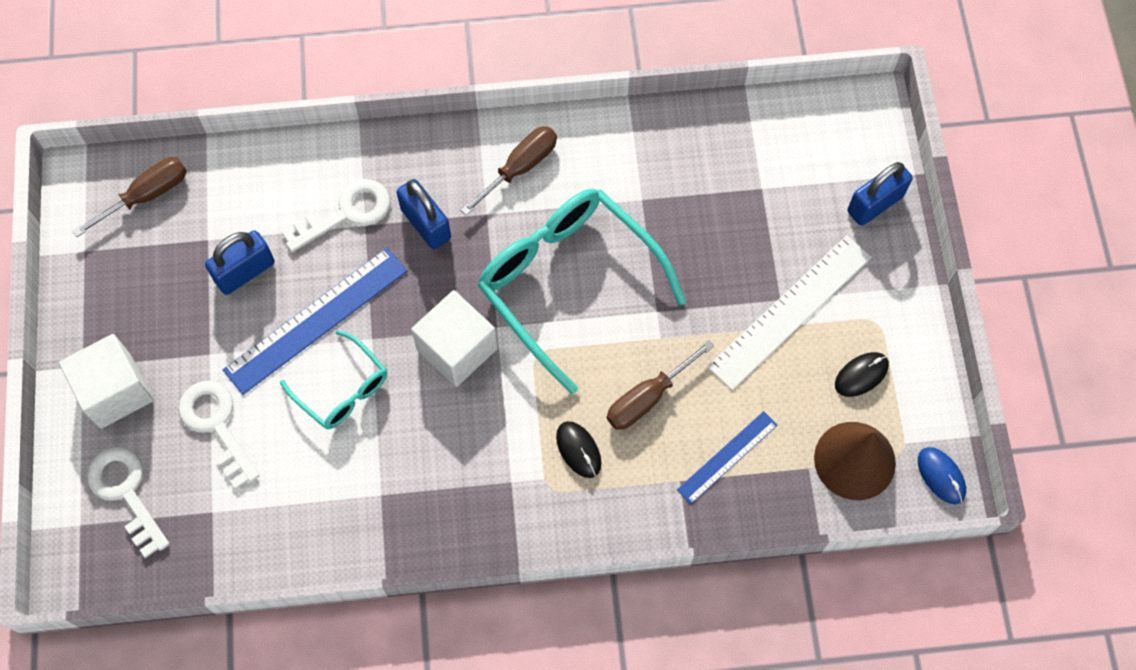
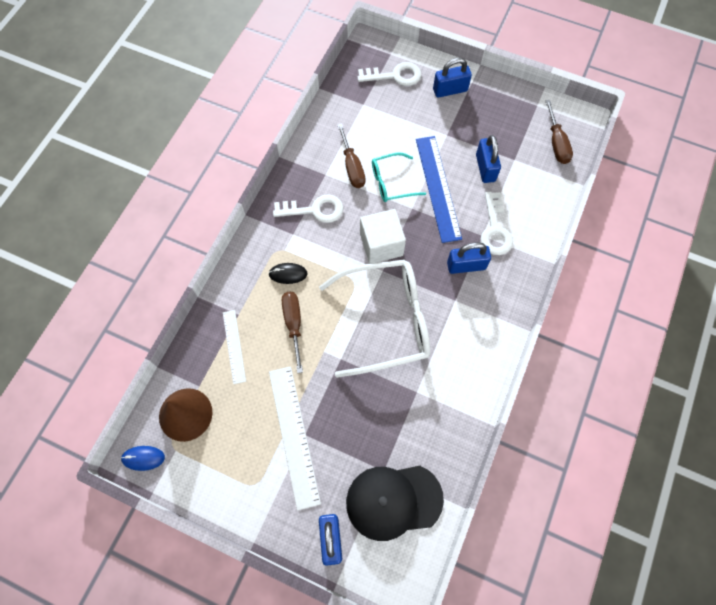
camera: 120 degrees right, 0 degrees up
(115, 391) = (450, 90): white cube -> blue padlock
(217, 425) = (406, 122): white key -> white key (314, 210)
(520, 168) = (476, 333): brown screwdriver -> brown screwdriver (352, 167)
(567, 281) = (388, 320): turquoise glasses -> white glasses
(727, 457) = (234, 346): blue ruler -> white ruler
(788, 160) = (393, 501): none -> black cap
(861, 375) = (229, 452): black mouse -> none

